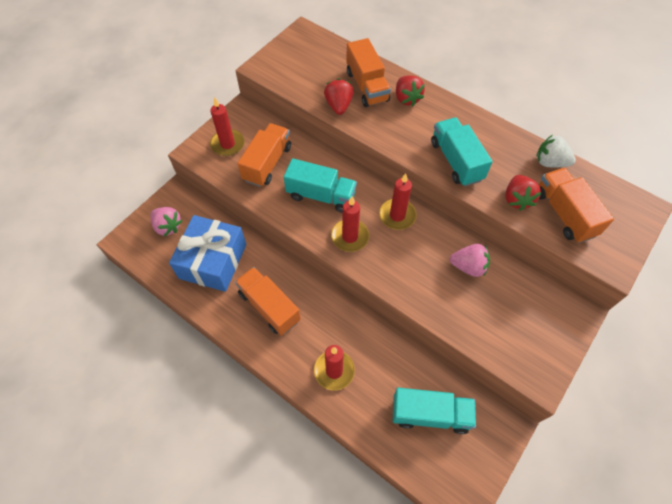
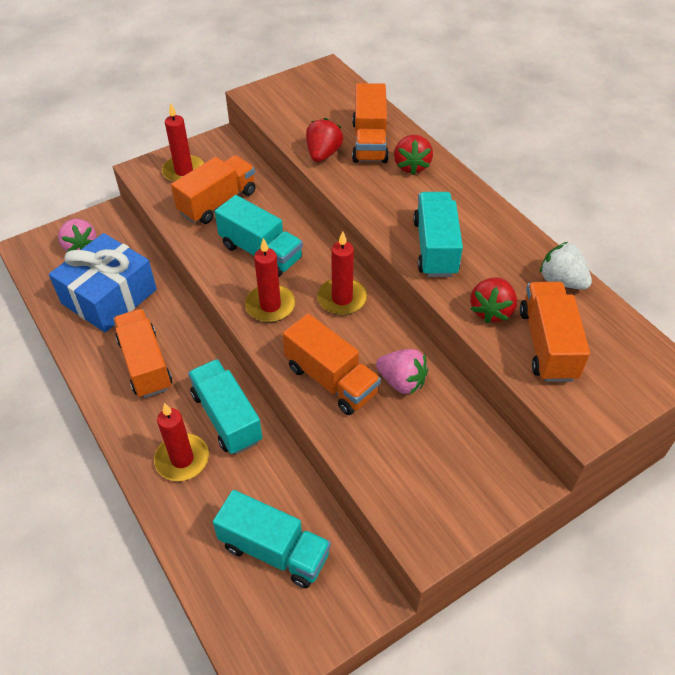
camera: 20 degrees right, 10 degrees down
(349, 328) = (227, 417): none -> turquoise truck
(421, 281) = (331, 380): none -> orange truck

